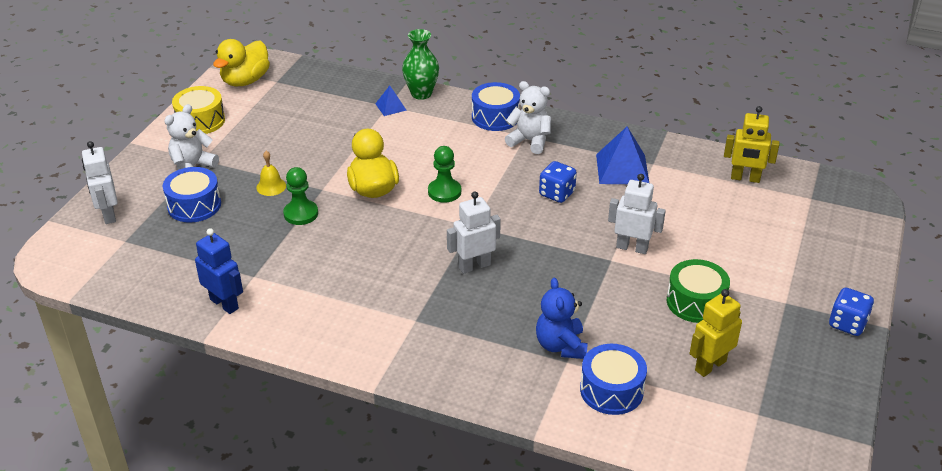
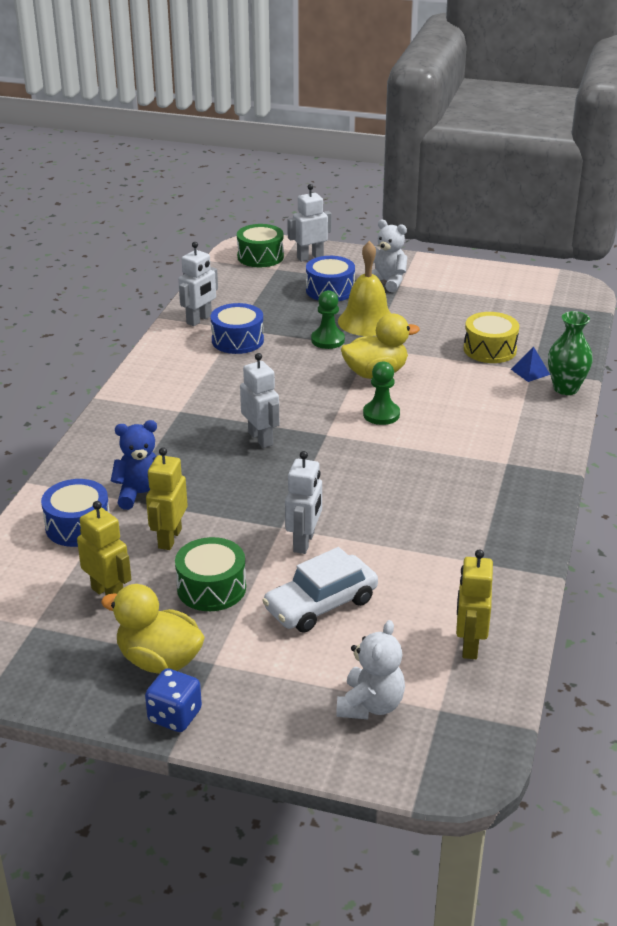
camera: 85 degrees right, 5 degrees down
(87, 252) = (260, 257): none -> green drum
(200, 121) = (462, 276): yellow drum -> yellow drum (490, 349)
(224, 304) = (199, 320): blue robot -> white robot
(245, 81) = (542, 288): yellow duck -> yellow duck (159, 660)
(271, 186) = (366, 321): yellow bell -> yellow bell, size x2.00
(495, 117) = (538, 440): blue drum -> blue drum (237, 340)
(529, 141) = (496, 466): white teddy bear -> white teddy bear (370, 705)
(557, 194) = (395, 487): blue dice -> none
(622, 169) = (459, 536): blue pyramid -> none
(629, 327) = (169, 538): none -> yellow robot
(709, 243) = (320, 604): none -> white car

